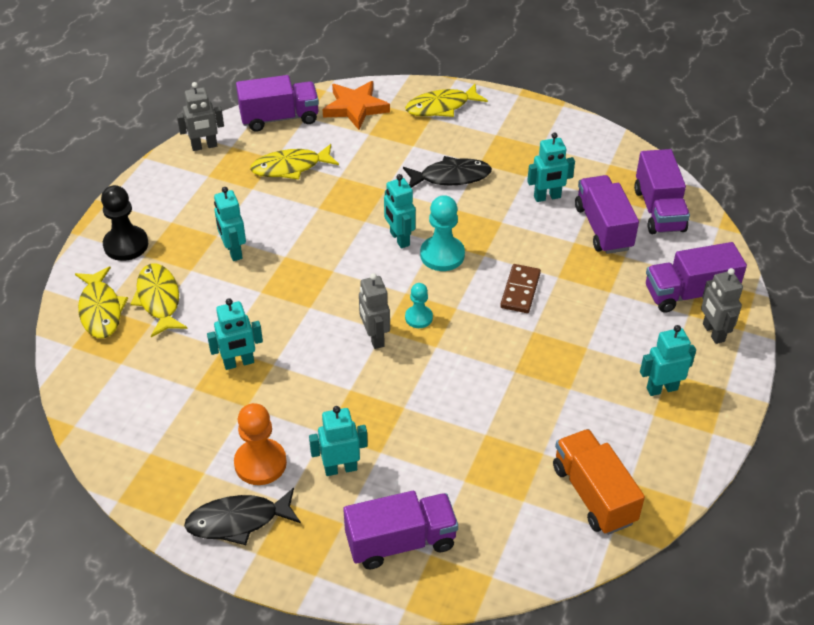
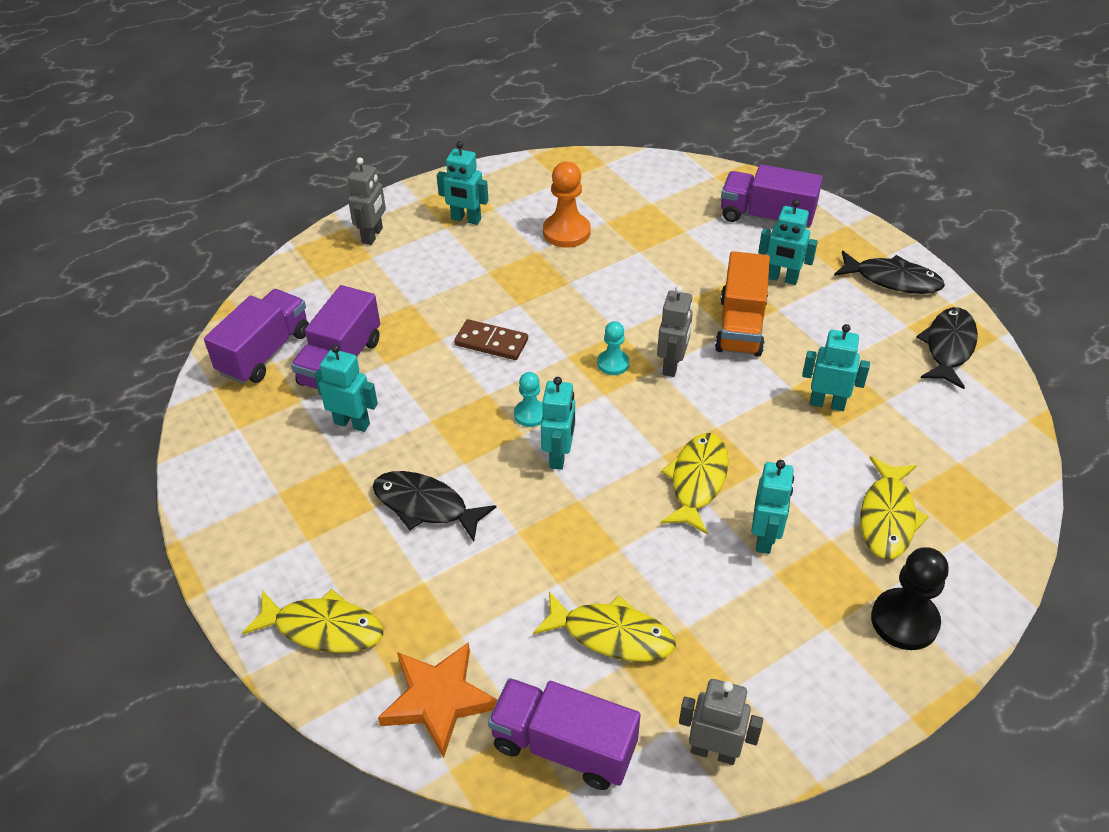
camera: 145 degrees left, 0 degrees up
(101, 310) = (966, 538): yellow fish -> yellow fish (697, 481)
(160, 466) = (948, 347): none -> black fish
(260, 463) = (851, 311): orange pawn -> orange pawn (566, 232)
(442, 255) = (530, 414): turquoise pawn -> turquoise pawn, size x0.59
(520, 290) = (491, 342): brown domino -> brown domino turned 60 degrees clockwise
(593, 494) = (596, 185): orange truck -> orange truck (740, 326)
(689, 293) = (348, 270): purple truck -> none

